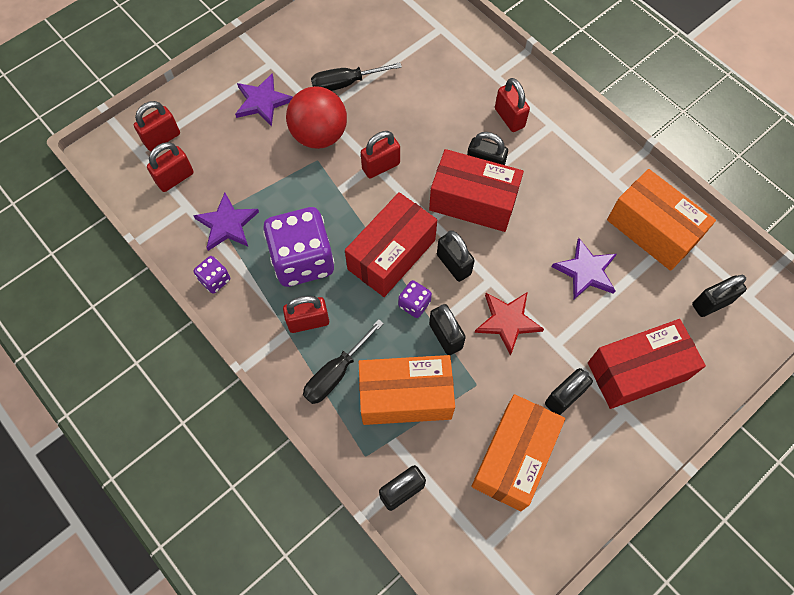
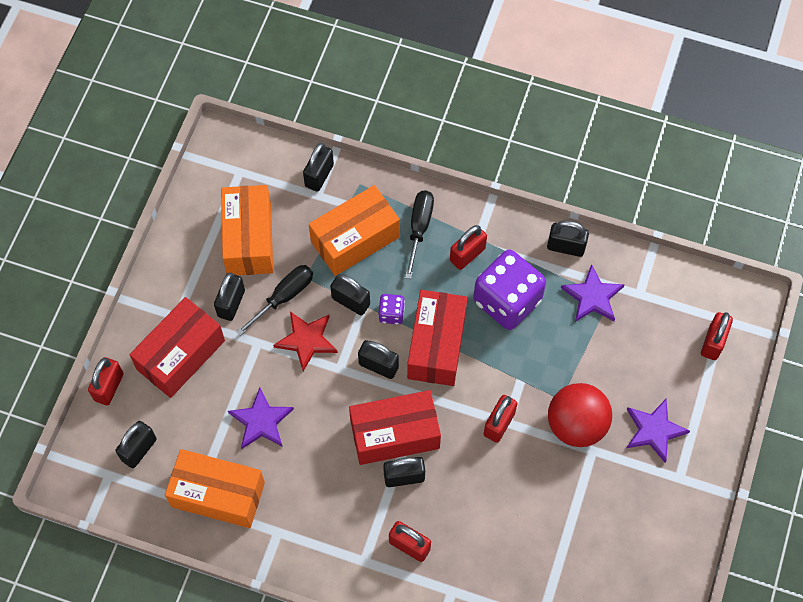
camera: 150 degrees right, 0 degrees up
(175, 178) = (669, 312): red padlock -> red padlock (109, 387)
(215, 280) = (566, 247): purple dice -> black padlock
(346, 83) = (591, 495): black screwdriver -> black screwdriver (283, 297)

